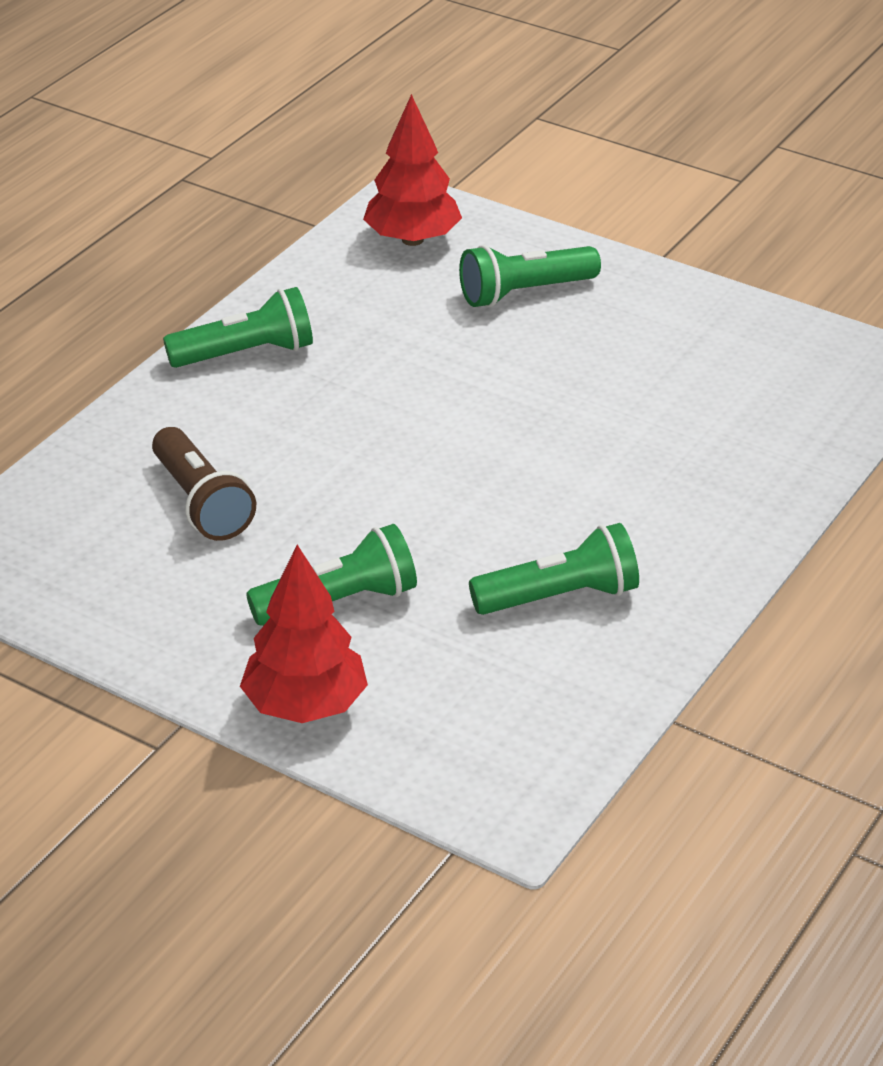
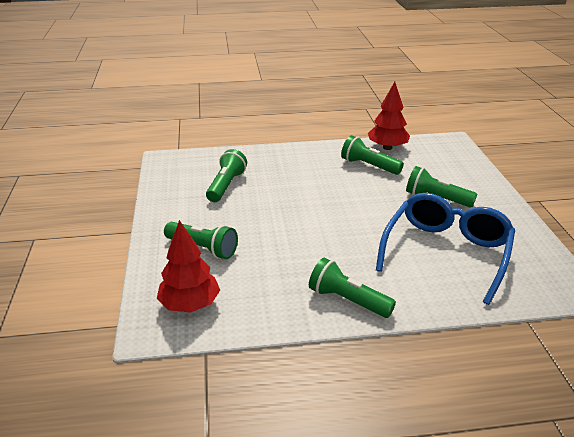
camera: 130 degrees left, 5 degrees down
(201, 503) = (446, 252): brown flashlight -> blue glasses
(305, 706) = (481, 183): red tree -> red tree (387, 147)
(694, 388) = (226, 185): none -> green flashlight

